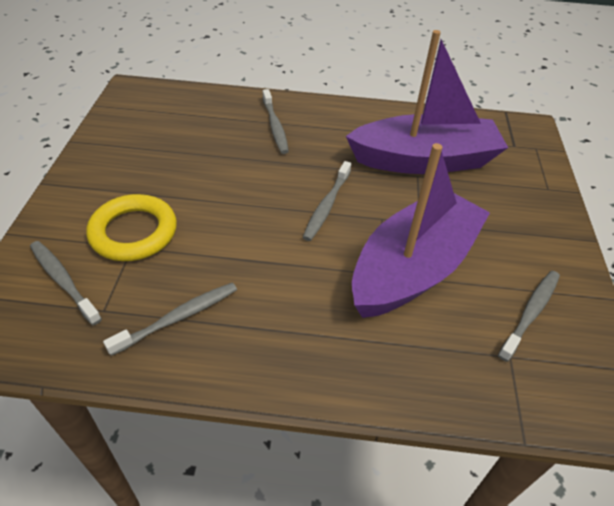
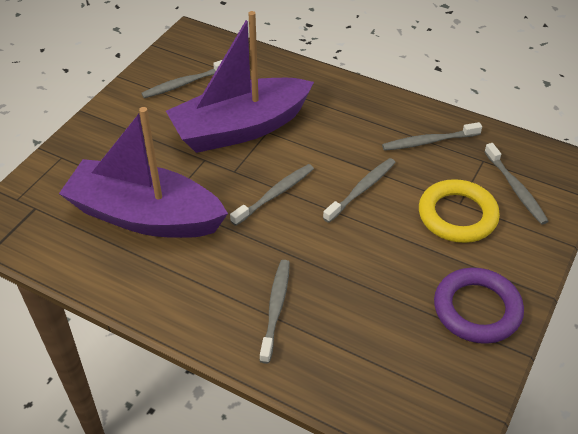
camera: 155 degrees left, 0 degrees up
(112, 159) = (477, 309): none -> purple ring
(243, 232) = (361, 190): none -> grey toothbrush

